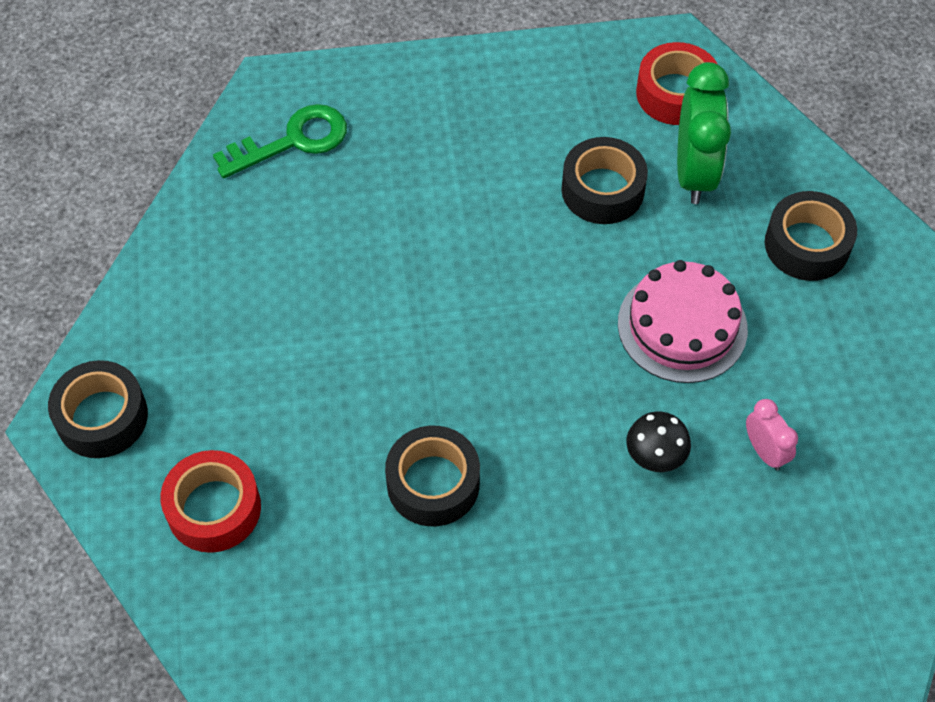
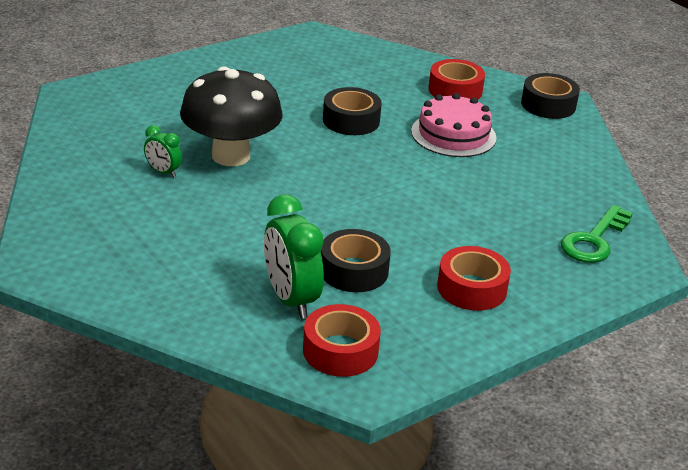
camera: 150 degrees right, 25 degrees down
(488, 122) = (472, 288): none -> red tape
(655, 456) = (231, 156): black mushroom -> black mushroom, size x2.38
(682, 326) = (248, 214): pink cake -> pink cake (453, 134)
(765, 451) = (163, 172): pink clock -> green clock
(807, 245) = (179, 278): black tape -> none

